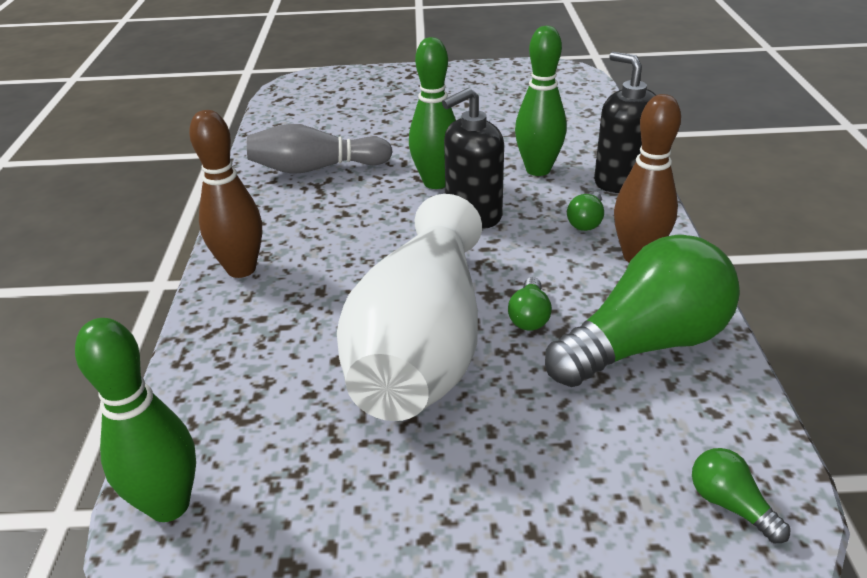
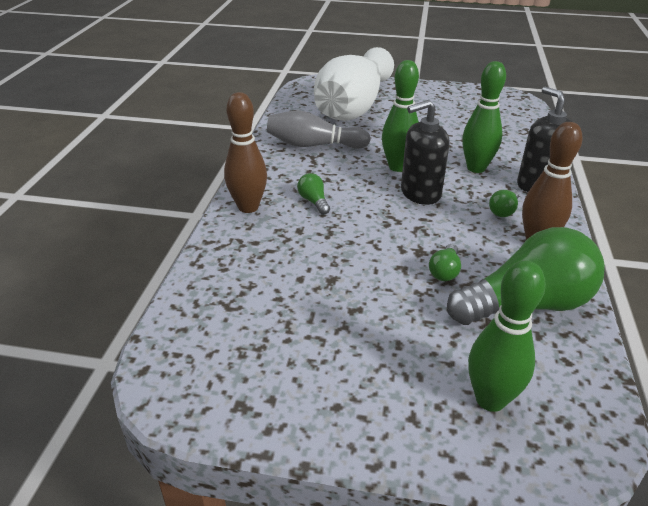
camera: 10 degrees right, 0 degrees up
(169, 505) = (171, 353): green bowling pin -> green bowling pin (490, 399)
(421, 345) = (362, 278): white vase -> white vase (353, 107)
(730, 504) = (562, 426): green light bulb -> green light bulb (314, 201)

